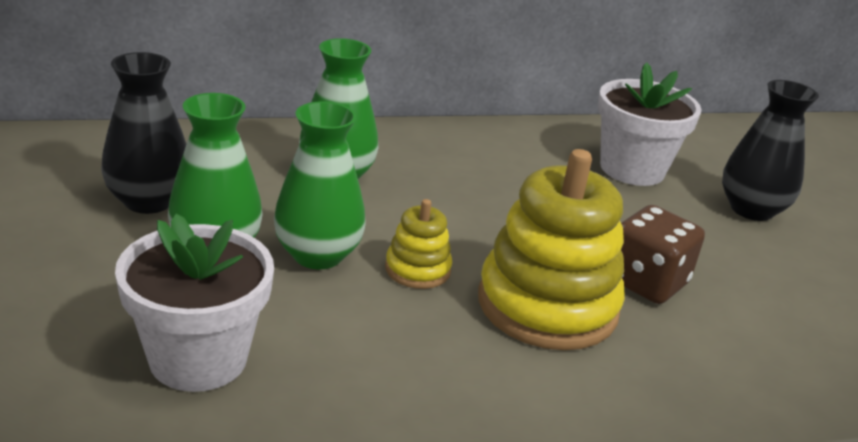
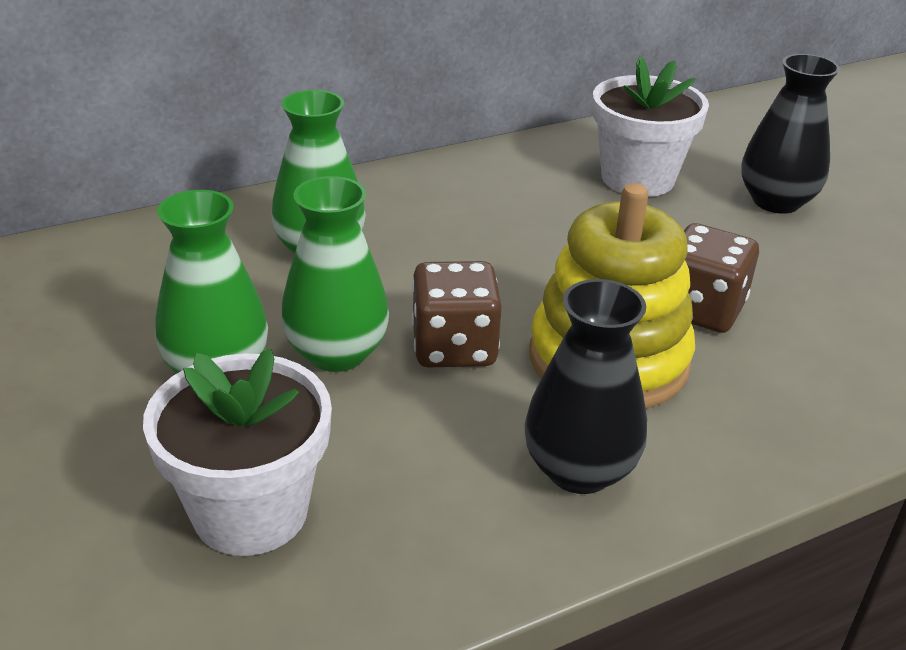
camera: 10 degrees left, 5 degrees up
(148, 201) = (115, 327): black vase -> black vase (579, 470)
(417, 269) = (454, 347): yellow stacking toy -> brown dice

